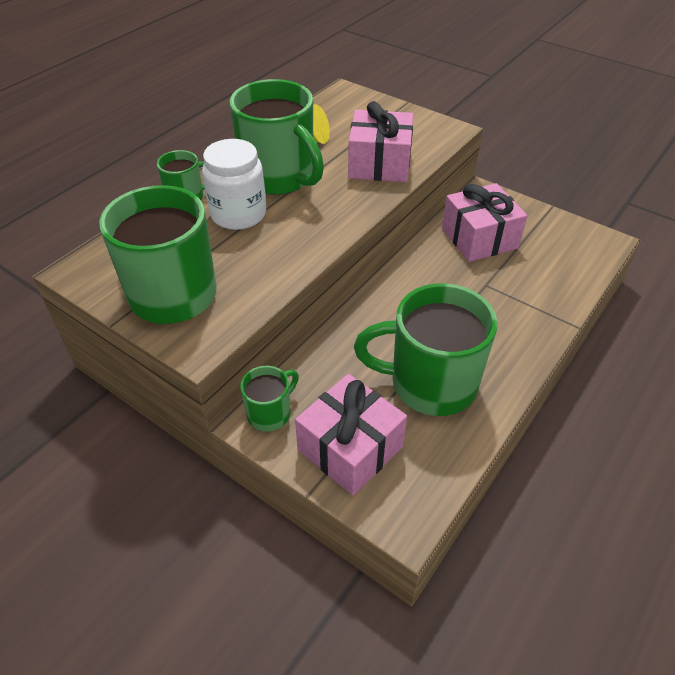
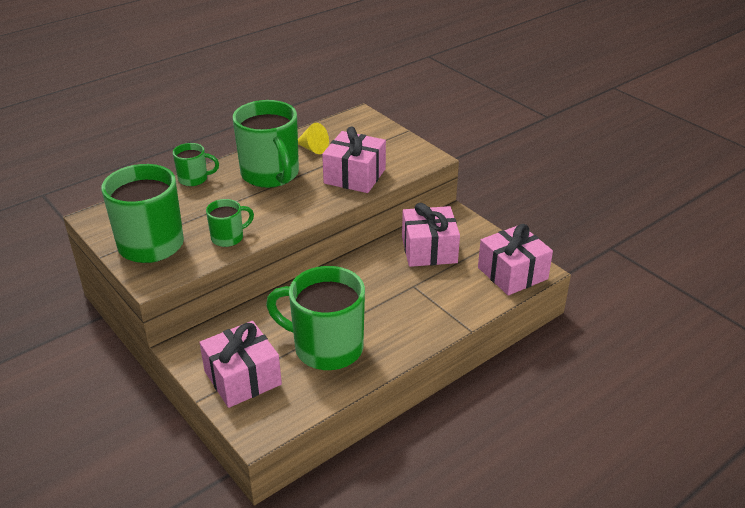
camera: 15 degrees right, 10 degrees down
(238, 214) = (225, 197): white jar -> none
(270, 413) = (197, 344): green mug -> green mug (228, 238)
(582, 249) = (512, 273): none -> pink gift

